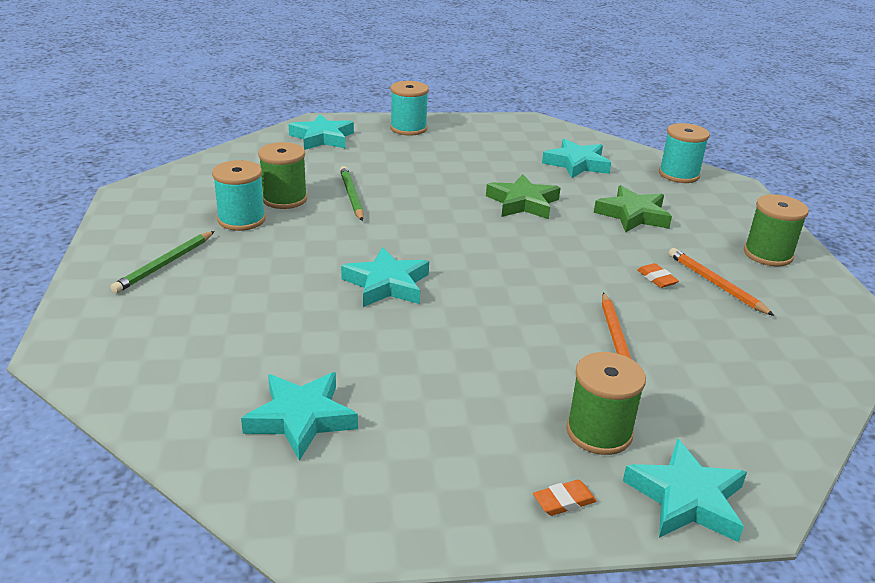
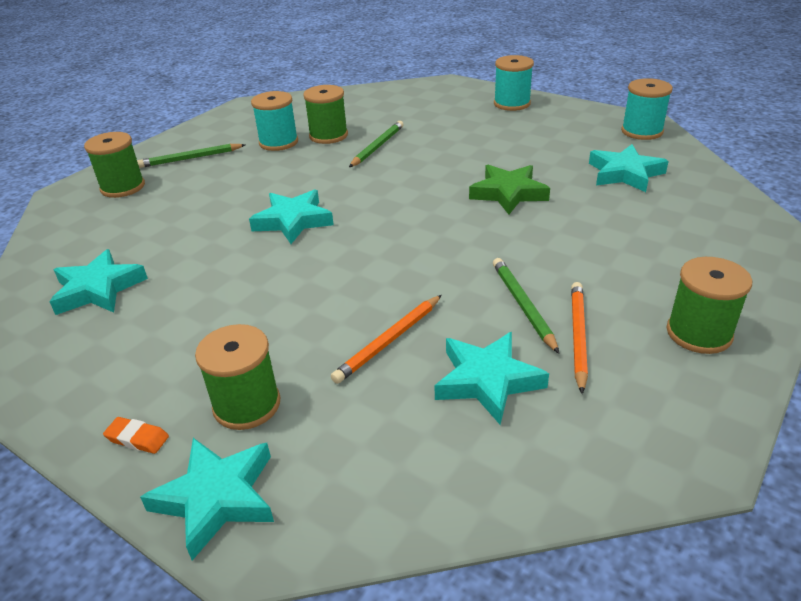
camera: 45 degrees right, 5 degrees up
(134, 319) = (123, 187): none -> green spool
(322, 138) = (429, 96): turquoise star -> turquoise star (487, 380)
(633, 215) = (602, 239): green star -> none
(657, 278) = (523, 305): orange eraser -> green pencil
(679, 174) = (730, 216): turquoise spool -> turquoise spool (642, 131)

